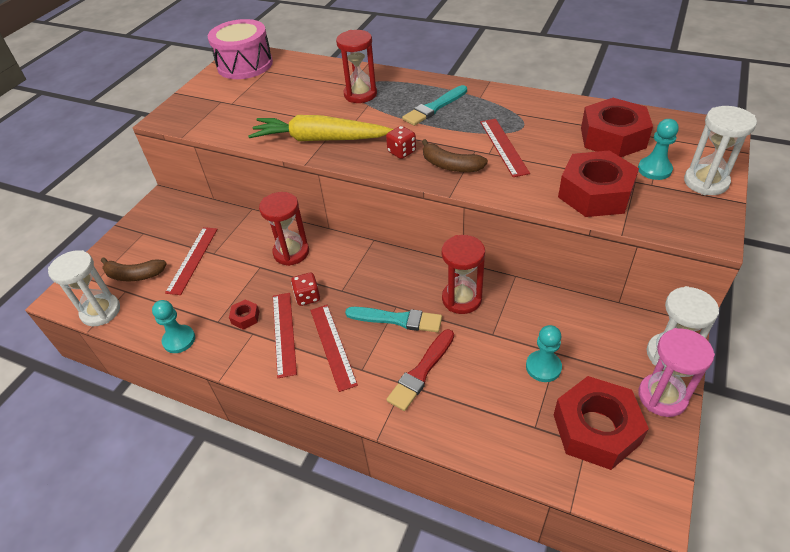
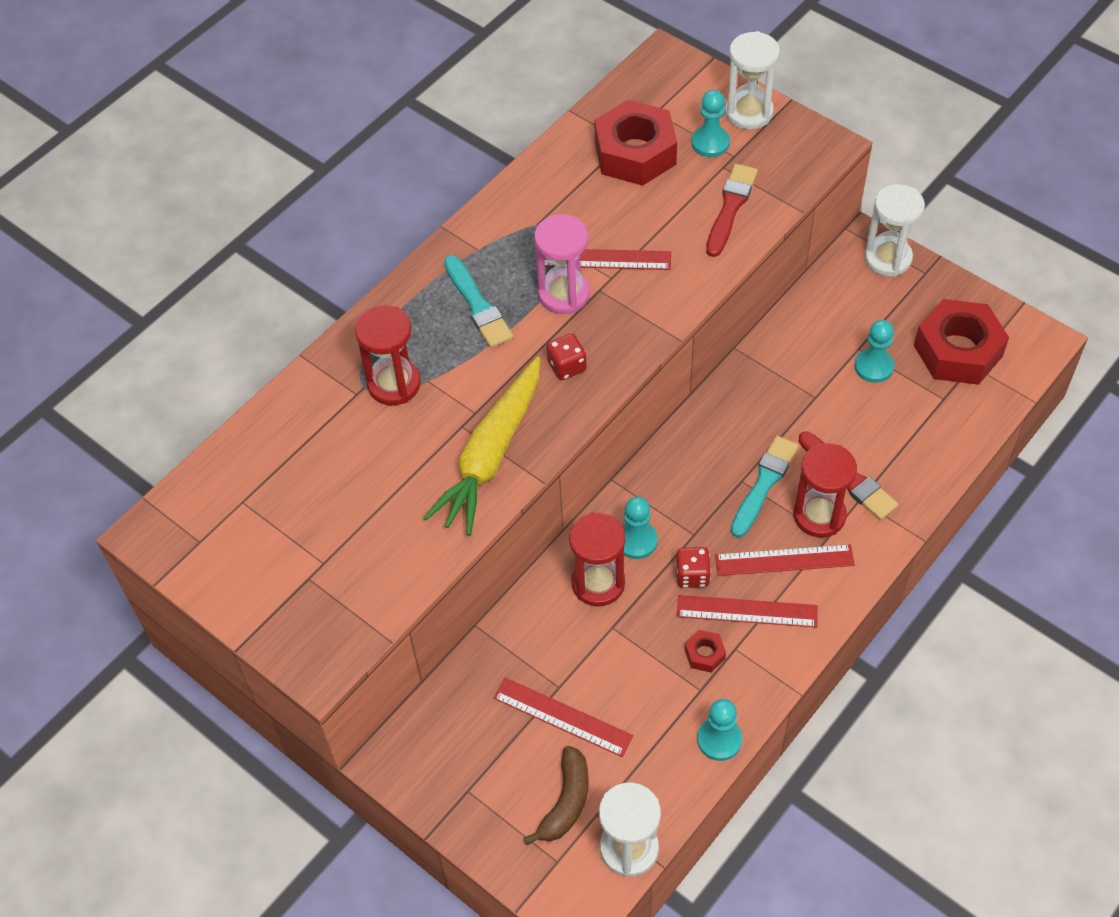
camera: 75 degrees left, 10 degrees up
(245, 65) = (200, 531): pink drum -> none
(328, 263) = (636, 541): none -> turquoise pawn
(450, 165) = (620, 323): brown banana -> none
(461, 299) = (753, 410): red hourglass -> red hourglass (819, 515)
(595, 193) = (730, 208): red nut -> red brush
(662, 396) = (935, 285): pink hourglass -> pink hourglass (564, 294)

